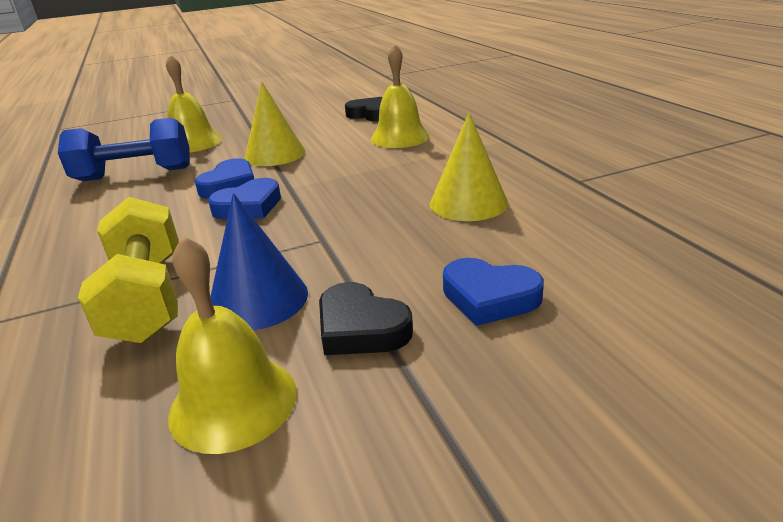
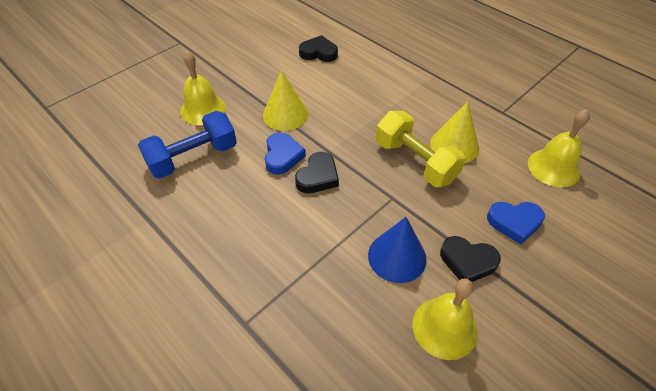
camera: 25 degrees left, 20 degrees up
(148, 297) = (329, 273): yellow dumbbell -> yellow dumbbell (415, 161)
(249, 206) = (318, 177): blue heart -> black heart
(400, 137) = (362, 80): yellow bell -> yellow bell (553, 167)

